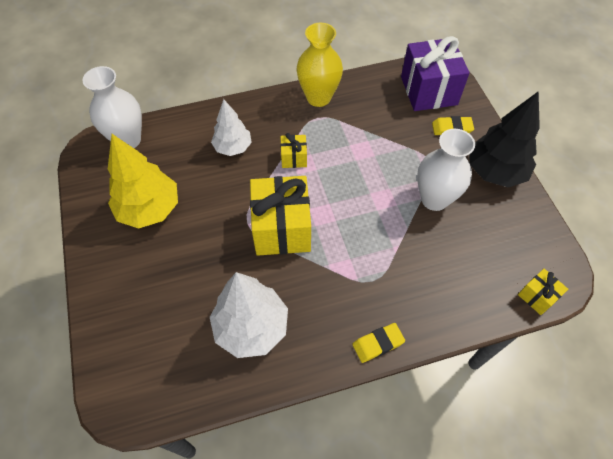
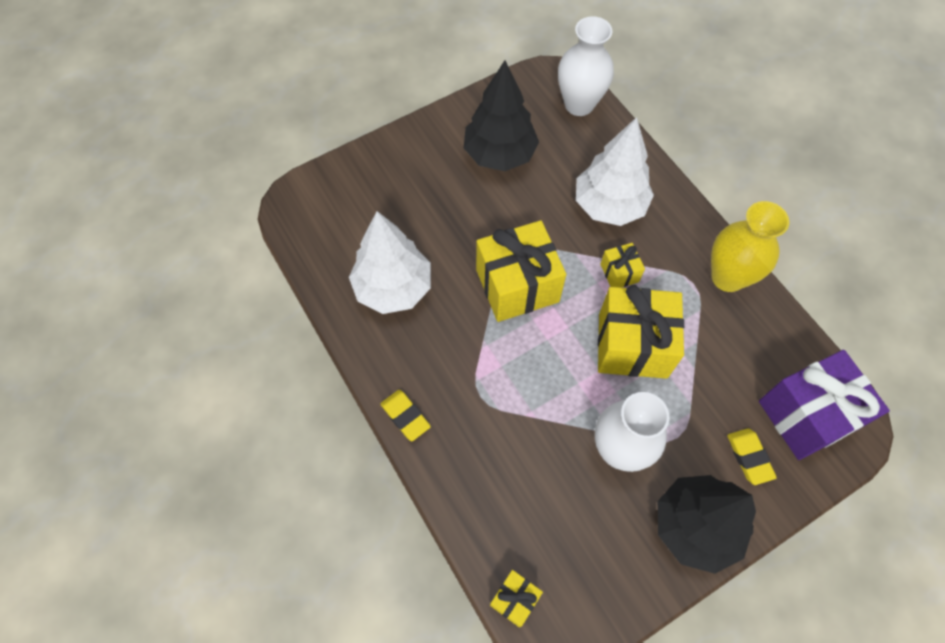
camera: 75 degrees right, 5 degrees up
(149, 209) = (499, 154): yellow tree -> black tree
(233, 147) = (609, 206): white tree -> white tree, size x1.57
(355, 167) = (632, 345): none -> yellow gift

